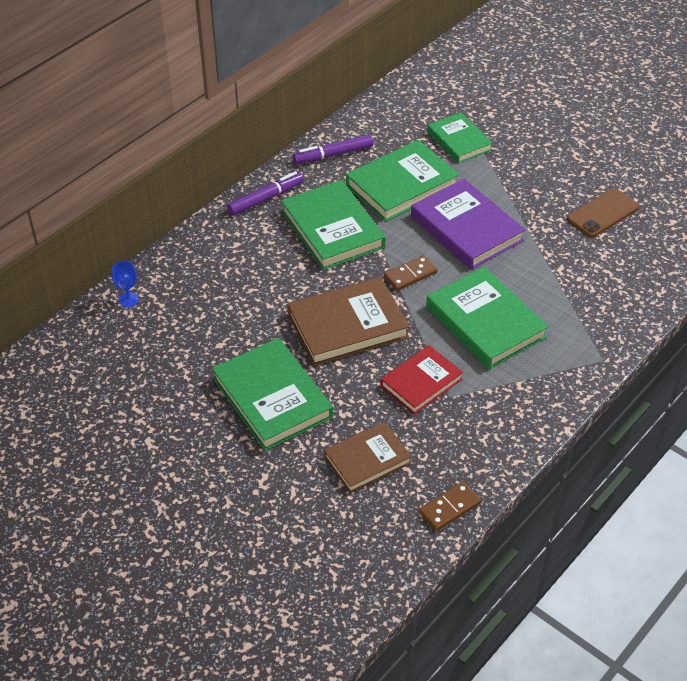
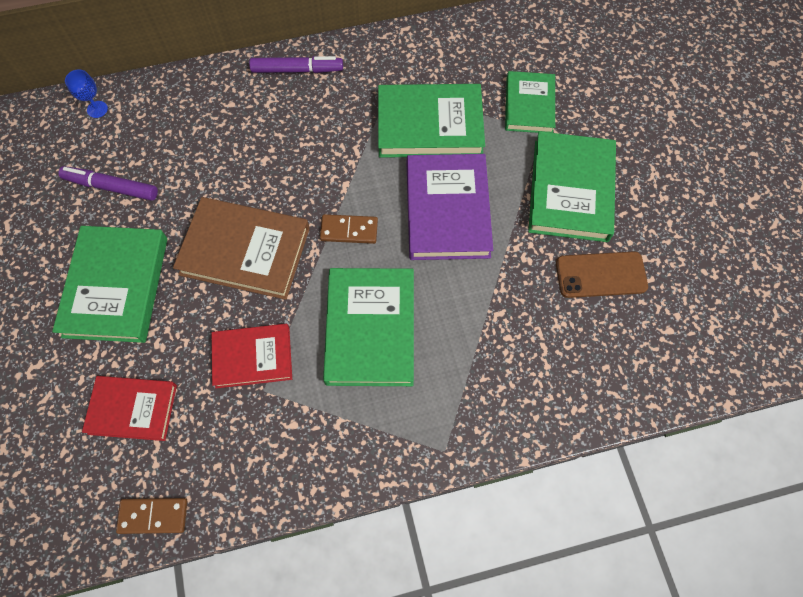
camera: 35 degrees right, 20 degrees up
(332, 229) = (324, 137): green book -> green book (570, 190)
(333, 155) = (397, 56): purple marker -> purple marker (111, 187)
(367, 460) = (133, 409): brown book -> red book

